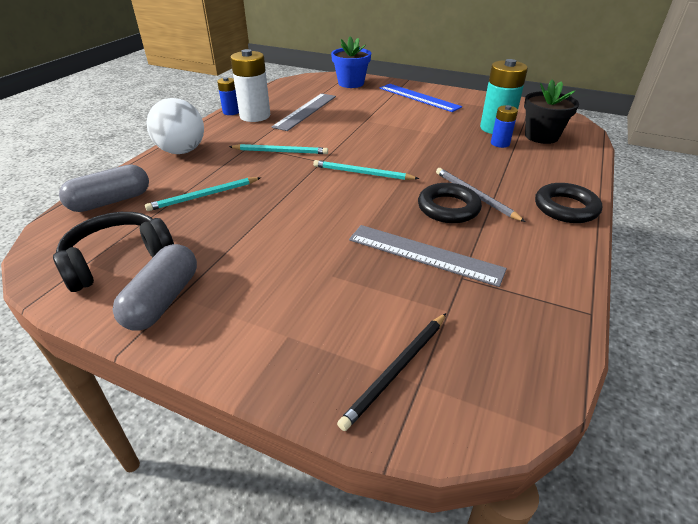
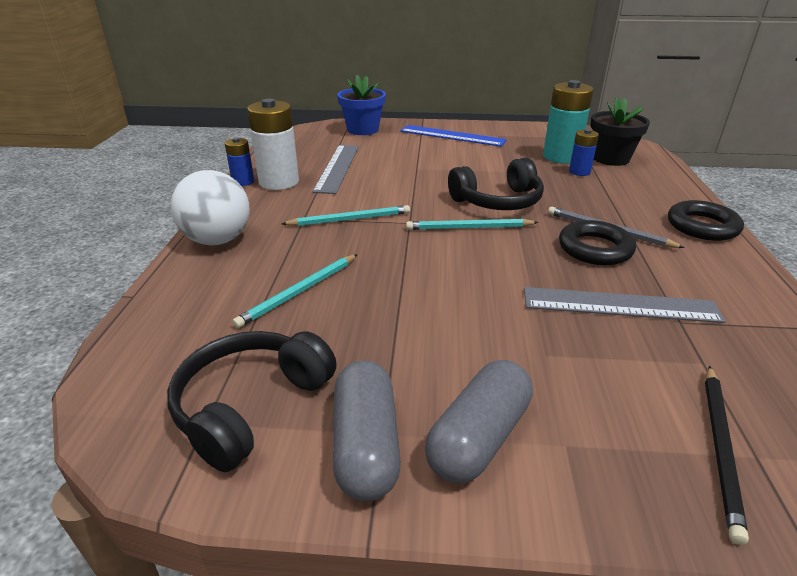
camera: 20 degrees left, 5 degrees down
(111, 201) = (170, 326): grey capsule -> grey capsule (479, 437)
(405, 157) = (498, 201): none -> black headphones

